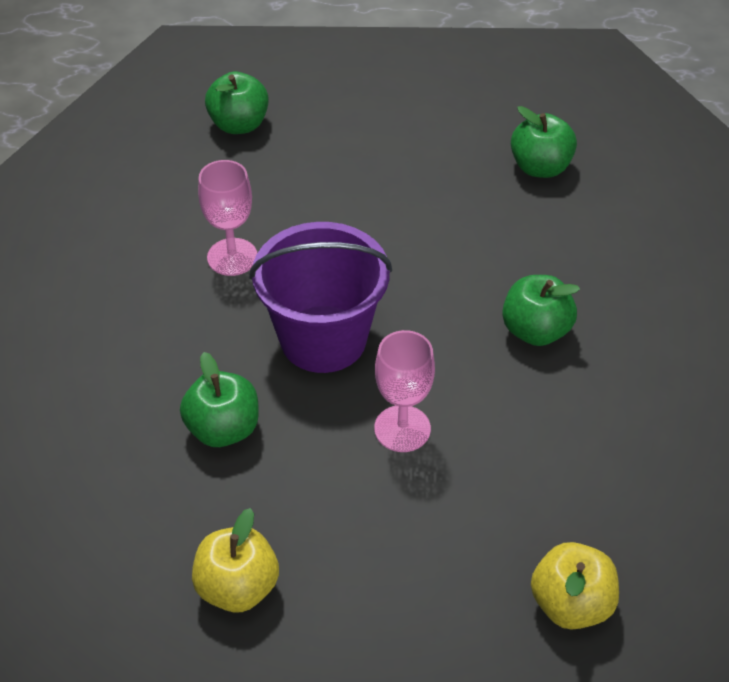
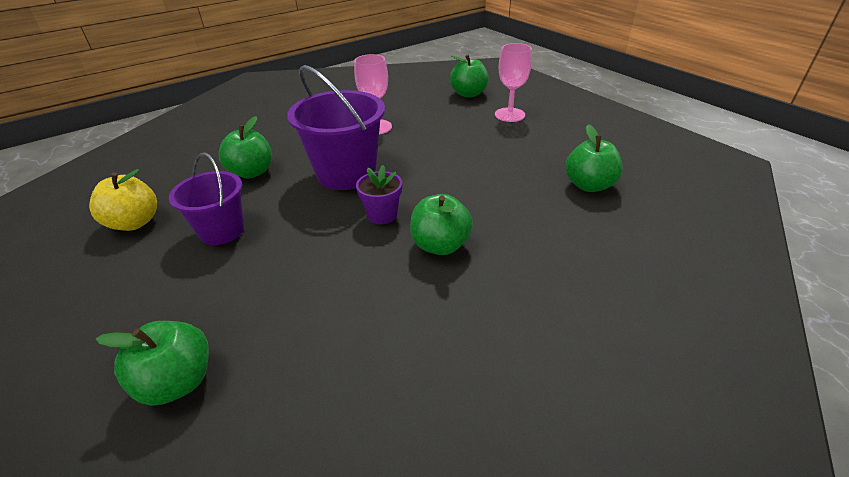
camera: 55 degrees right, 10 degrees down
(342, 501) = (222, 231): none -> purple bucket
(402, 428) = (299, 228): pink goblet -> pink goblet (509, 115)
(443, 348) = (382, 215): none -> purple flower pot
(571, 604) = (178, 382): yellow apple -> green apple

